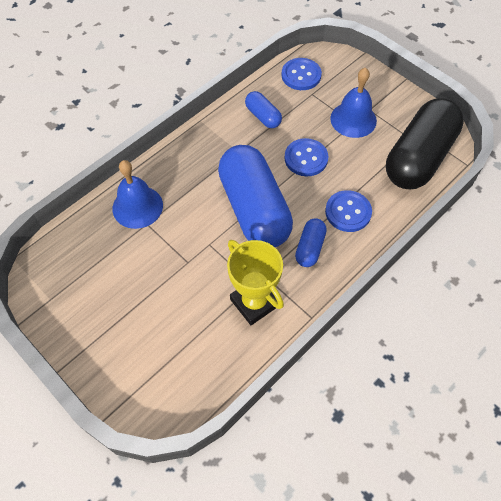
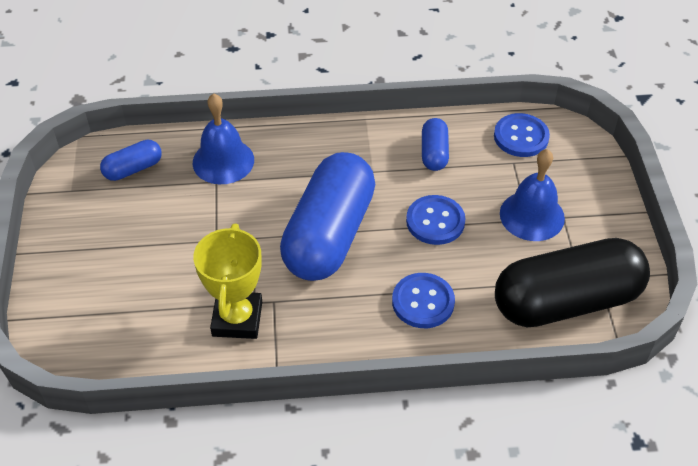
camera: 40 degrees right, 10 degrees down
(309, 248) = (345, 308): blue capsule -> blue capsule (133, 169)

